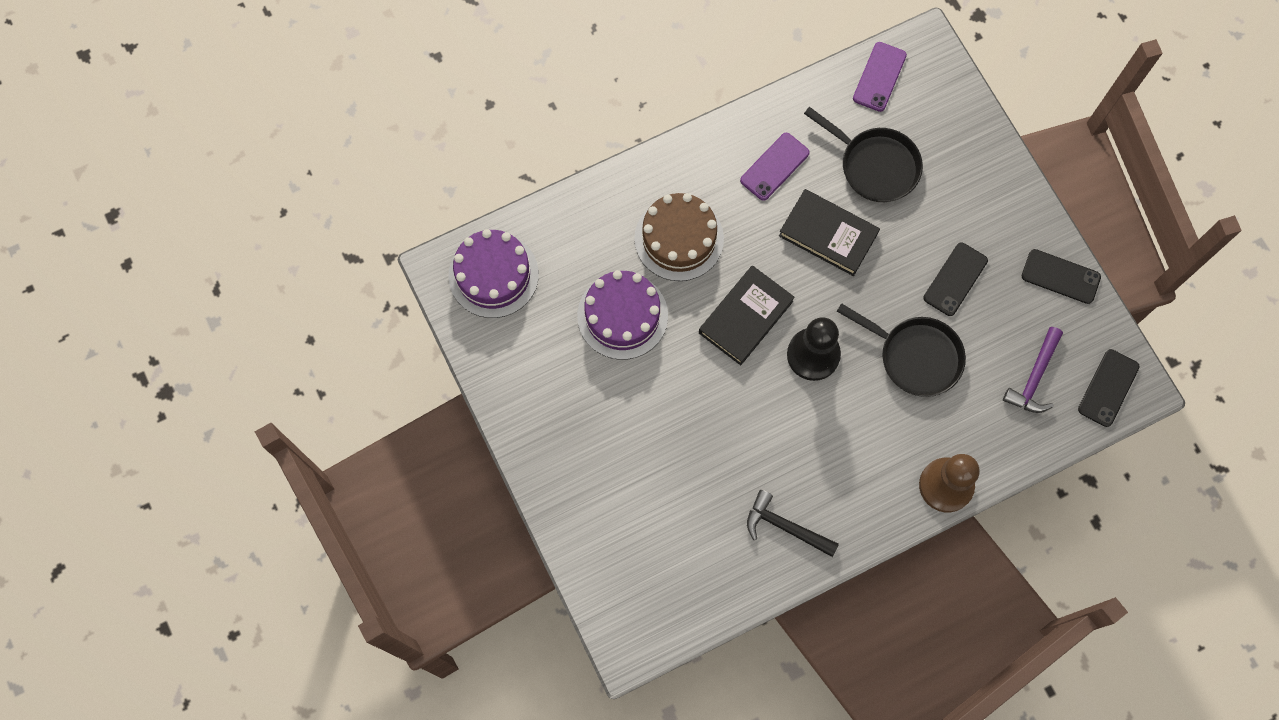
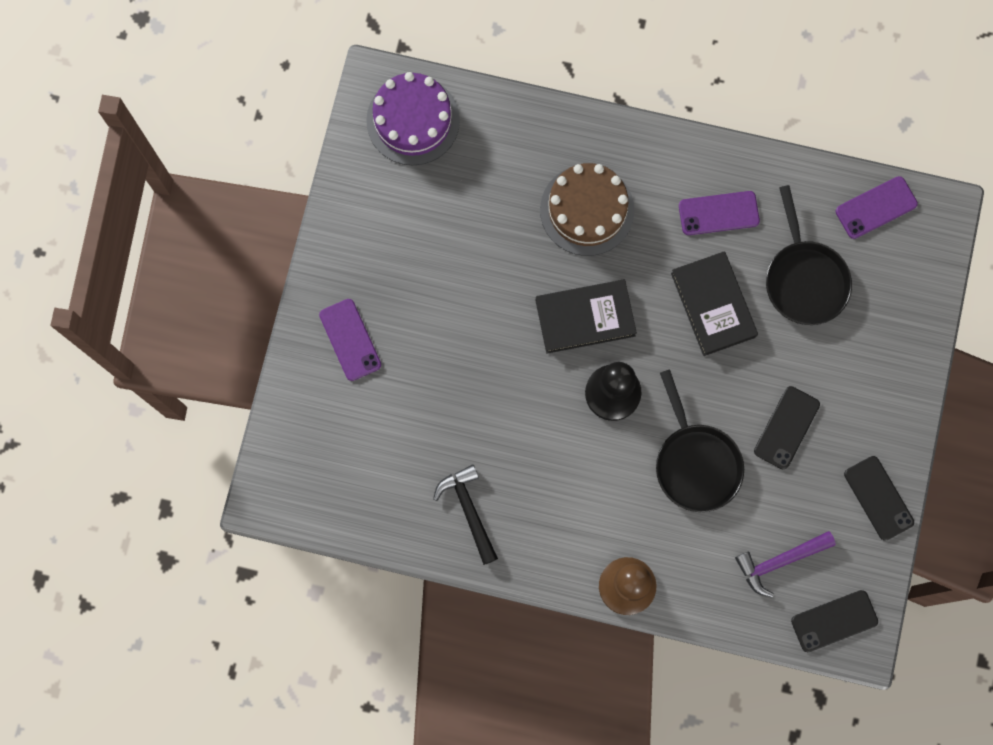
camera: 40 degrees right, 5 degrees up
(587, 474) = (350, 340): none -> purple phone
(622, 316) = (487, 236): purple cake -> none
(955, 279) = (786, 427): black phone -> black phone turned 45 degrees counterclockwise

